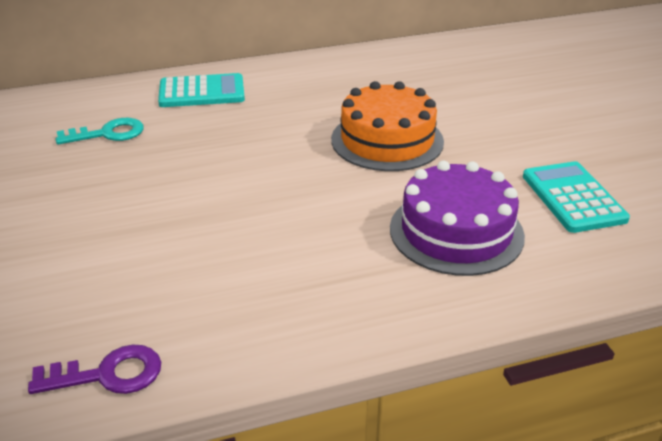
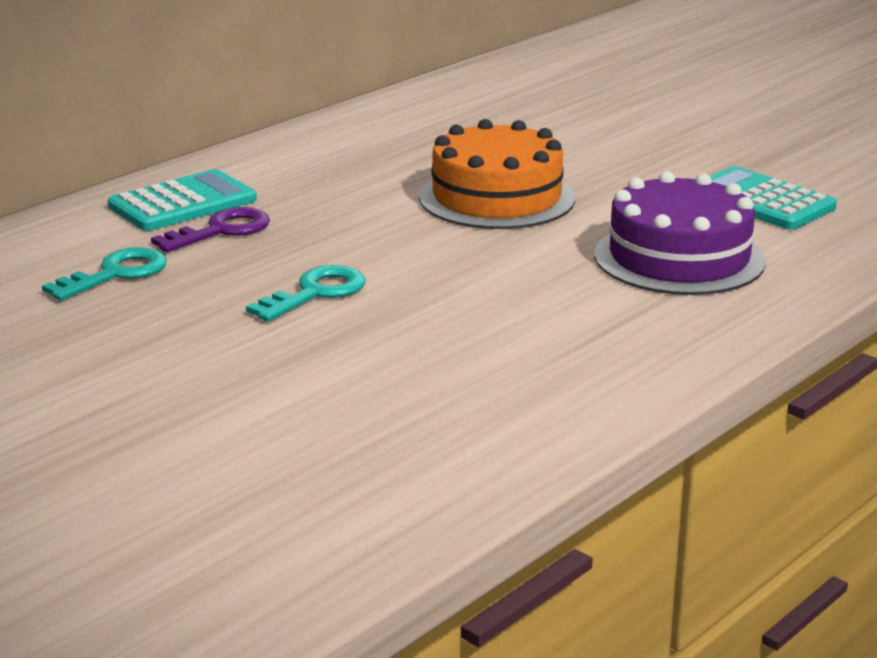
camera: 30 degrees left, 10 degrees down
(108, 374) = (469, 469): purple key -> purple key (221, 231)
(193, 183) = (315, 293): none -> turquoise key

